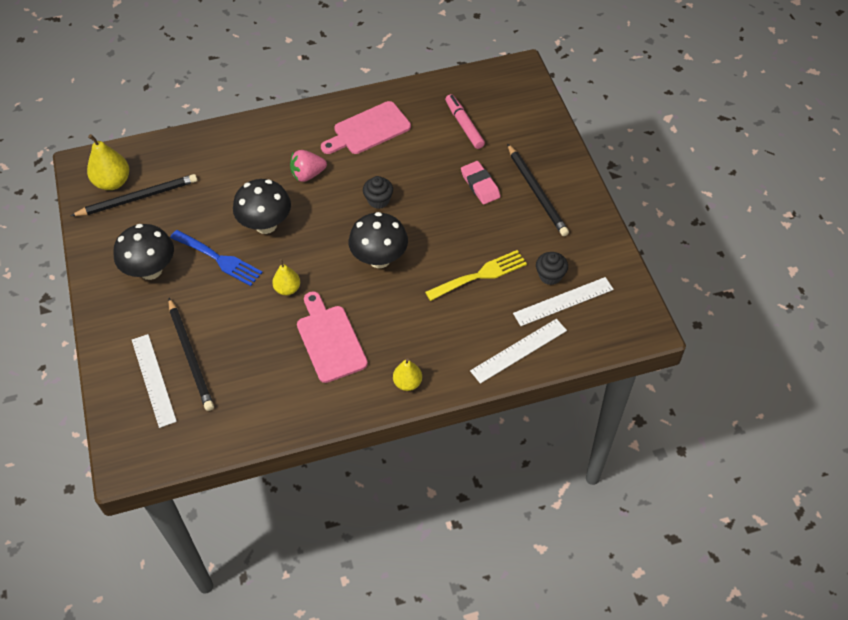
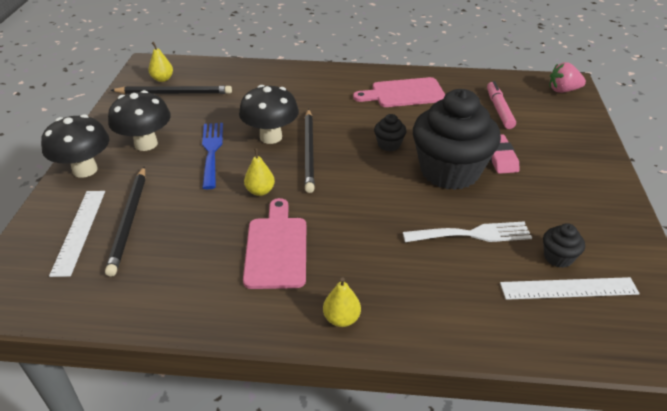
camera: 20 degrees right, 15 degrees down
(113, 182) = (162, 79): yellow pear -> yellow pear, size x0.63
(219, 259) = (211, 151): blue fork -> blue fork turned 150 degrees counterclockwise
(308, 175) = (331, 111): pink strawberry -> pink strawberry (563, 90)
(379, 259) = (367, 191): black mushroom -> black mushroom (85, 170)
(442, 215) = (449, 171): none -> black cupcake
(480, 275) = (472, 234): yellow fork -> white fork
(519, 351) = (495, 326): white ruler -> none
(537, 192) = (562, 177): black pencil -> black pencil (309, 151)

